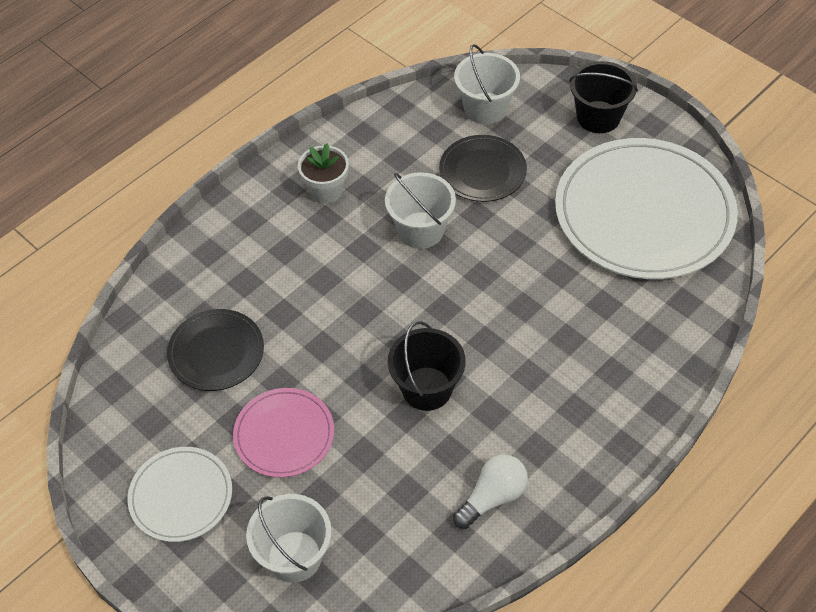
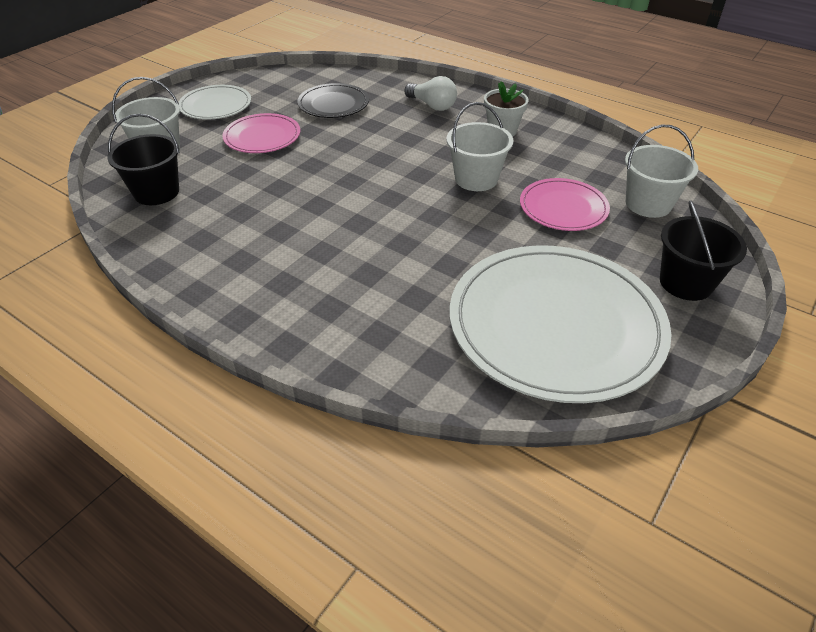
camera: 80 degrees right, 10 degrees down
(427, 388) = (305, 195): black bucket -> black bucket (156, 192)
(482, 171) = (563, 208): black plate -> pink plate
(492, 497) = (193, 237): white light bulb -> white light bulb (432, 105)

